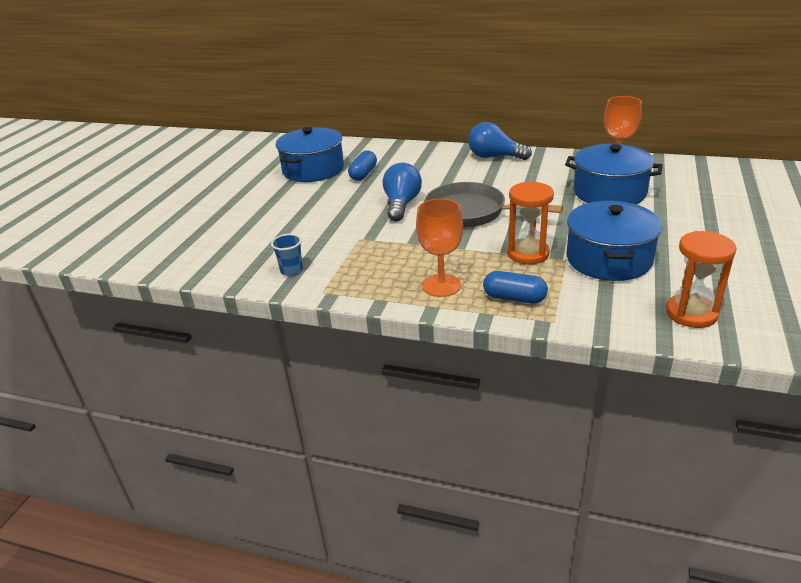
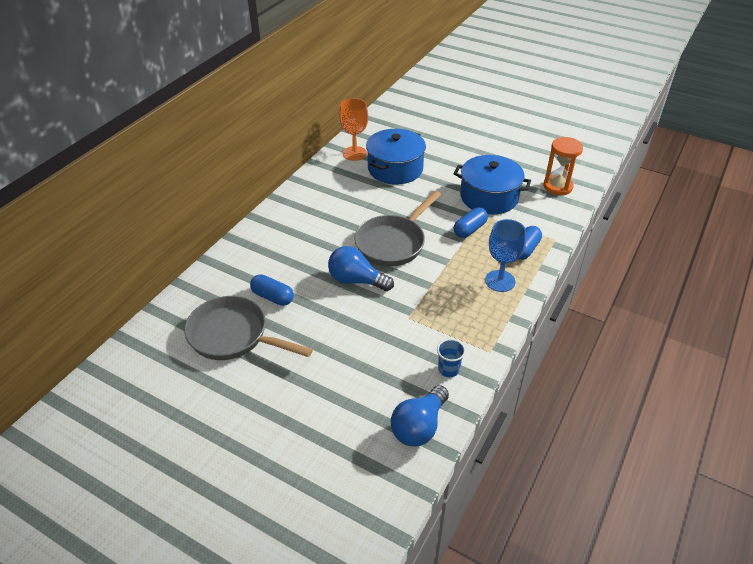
camera: 80 degrees left, 10 degrees up
(313, 169) = (233, 335): blue pot -> grey pan
(441, 285) = (500, 281): orange goblet -> blue goblet
(494, 157) = (293, 206): blue light bulb -> blue light bulb (419, 426)
(528, 254) = (469, 229): orange hourglass -> blue capsule

